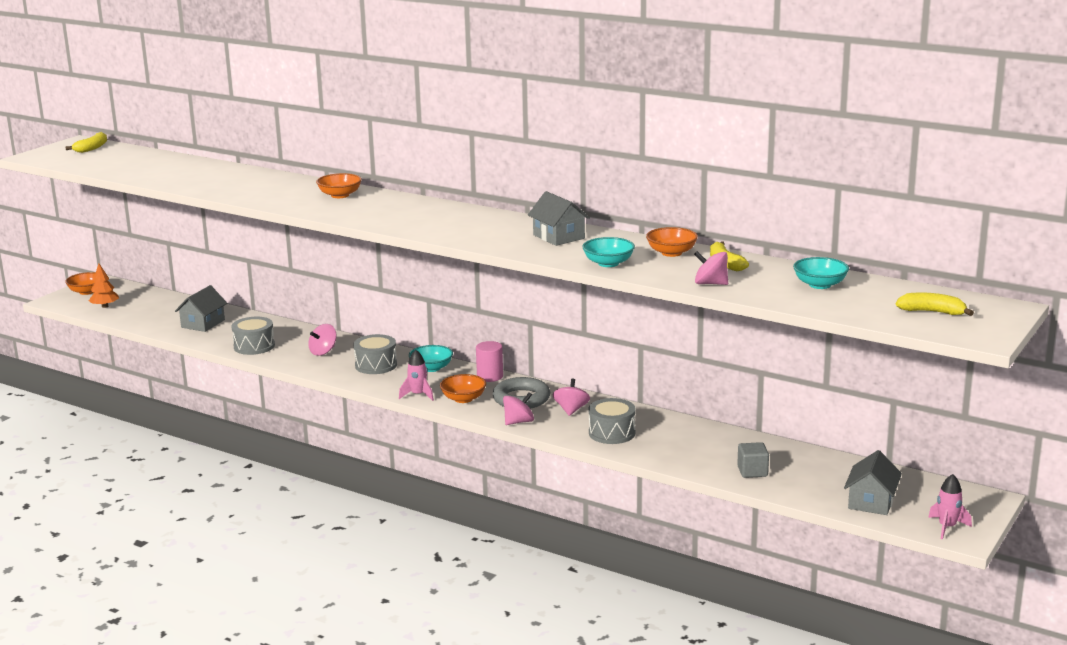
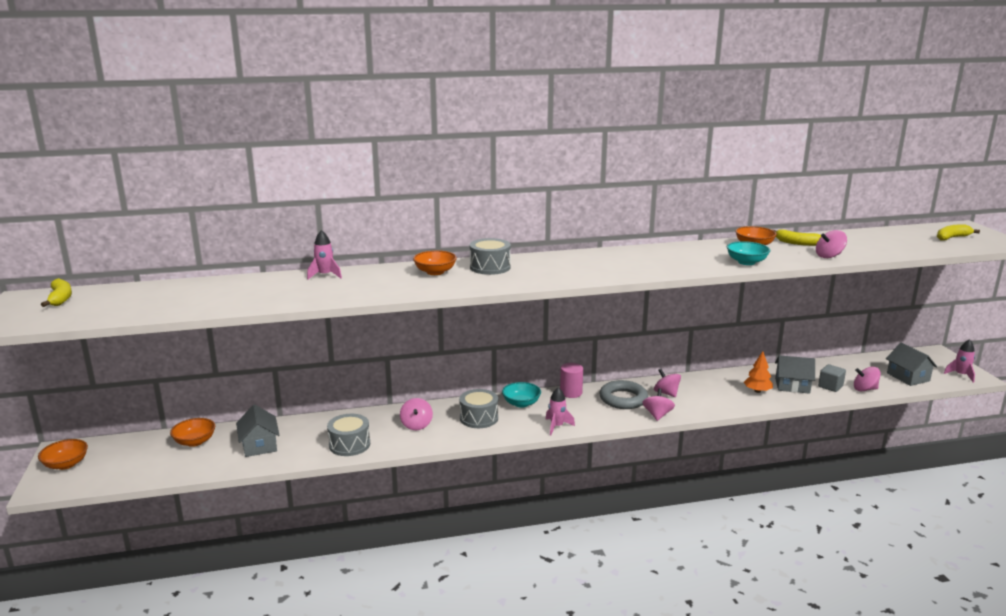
camera: 45 degrees left, 0 degrees up
(105, 306) = (118, 470): orange tree -> orange tree (757, 391)
(265, 176) = (325, 275): none -> pink rocket
(463, 399) = (590, 415): orange bowl -> orange bowl (195, 442)
(558, 237) = (668, 255): grey house -> grey house (792, 386)
(612, 433) = (719, 397): grey drum -> grey drum (490, 267)
(784, 489) = (865, 389): none -> pink spinning top
(820, 285) = (870, 240): turquoise bowl -> none

